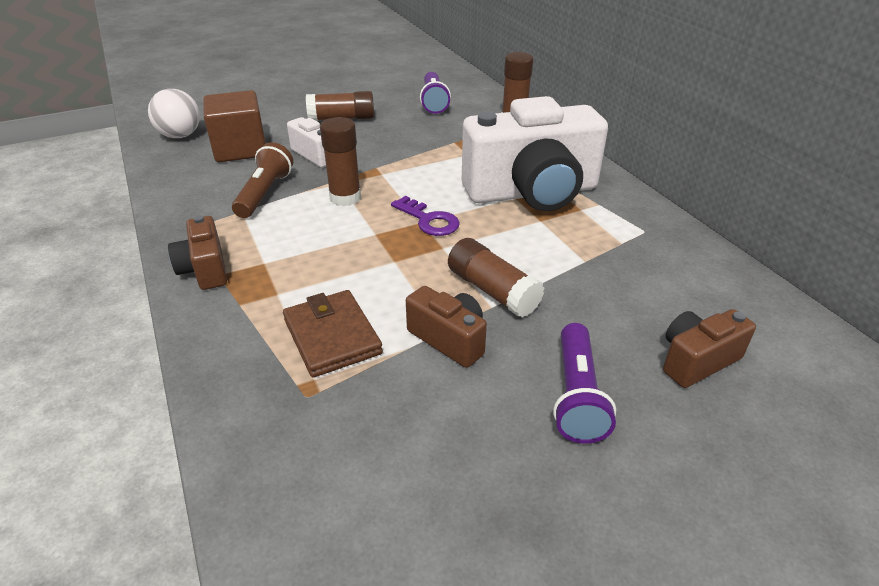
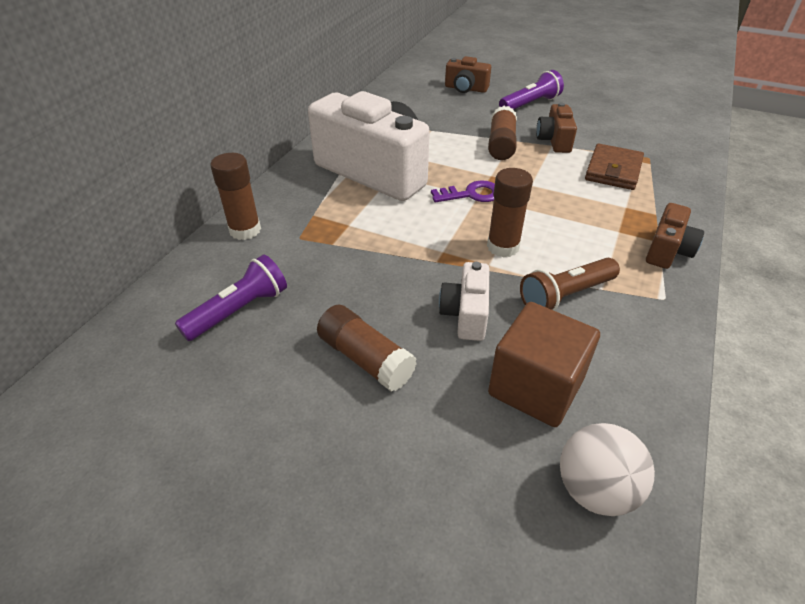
camera: 130 degrees left, 5 degrees up
(429, 220) = (471, 194): purple key -> purple key turned 75 degrees clockwise

